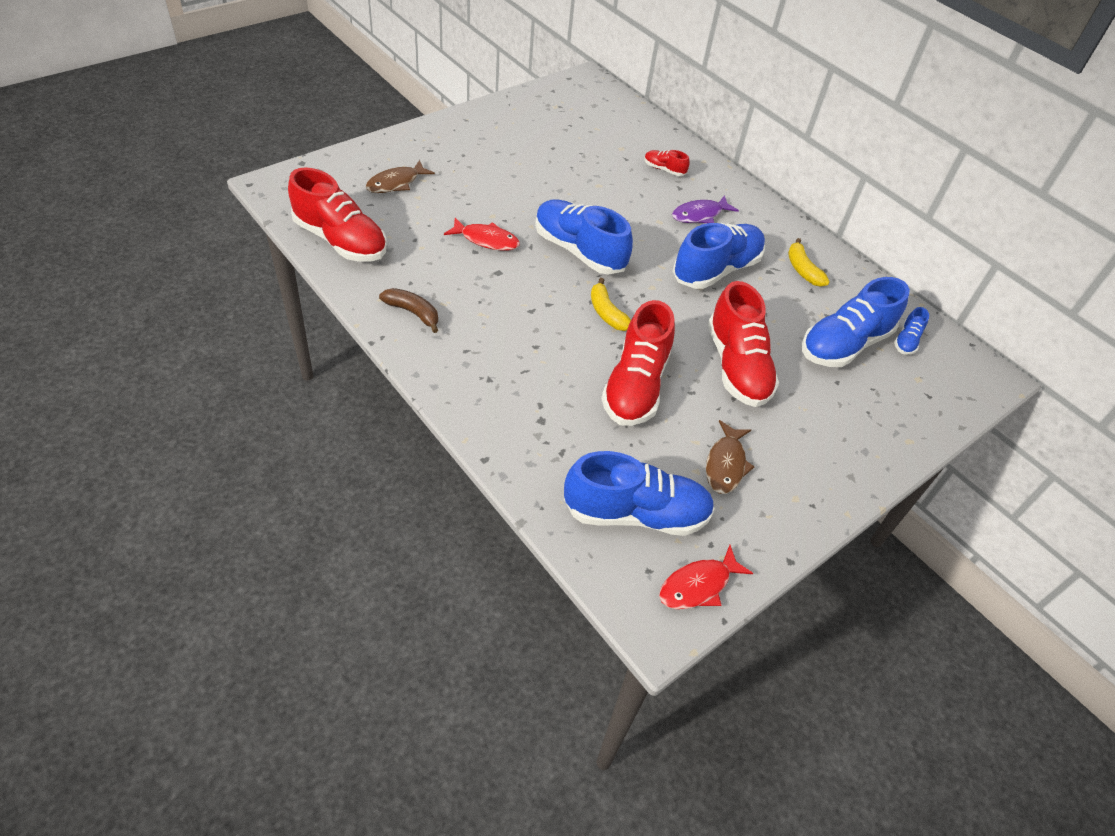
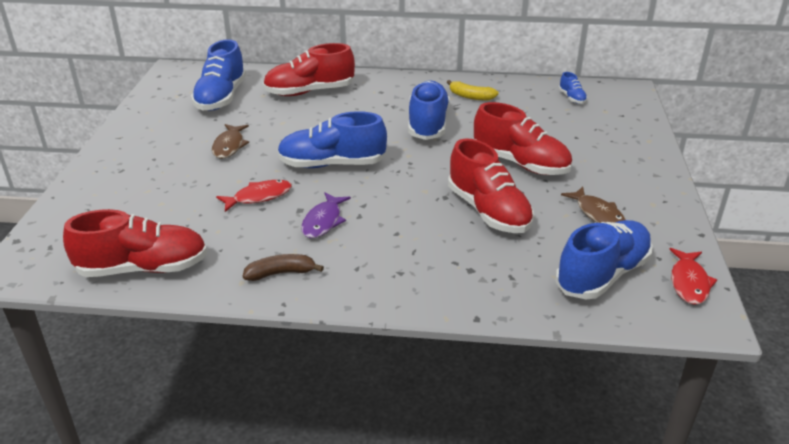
camera: 40 degrees left, 15 degrees down
(396, 183) = (128, 205): brown fish -> brown fish (229, 146)
(607, 313) = (406, 186): yellow banana -> none
(664, 169) = (310, 92): red shoe -> red shoe, size x2.21
(699, 215) = (371, 103): purple fish -> purple fish (323, 221)
(844, 344) = (549, 118): blue shoe -> blue shoe (221, 97)

